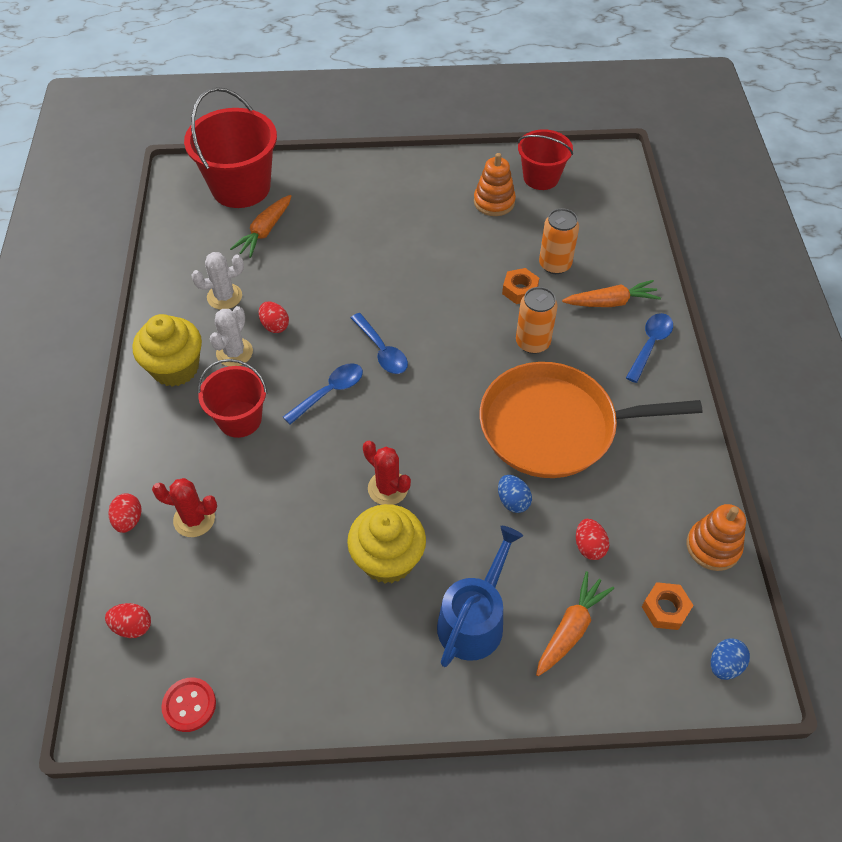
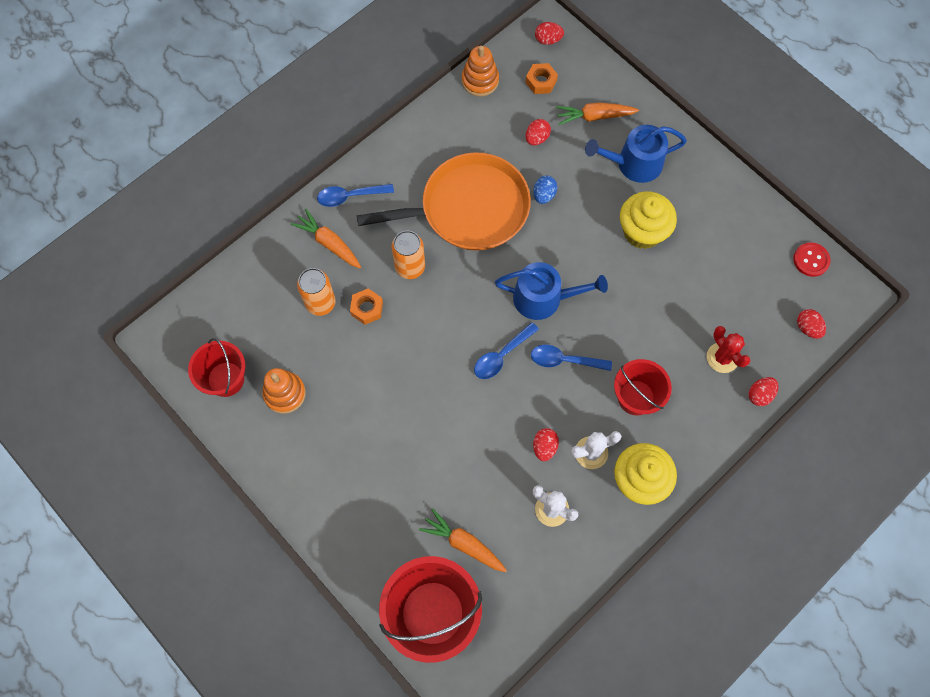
camera: 130 degrees left, 15 degrees up
(264, 231) = (464, 543): orange carrot -> orange carrot turned 135 degrees counterclockwise
(382, 351) = (501, 356): blue spoon -> blue spoon turned 150 degrees counterclockwise
(388, 488) = (599, 267): red cactus -> none
(403, 419) = (543, 298): none -> blue watering can
(555, 426) = (469, 208): orange pan -> orange pan turned 60 degrees counterclockwise
(724, 665) = (548, 40): blue egg -> red egg

